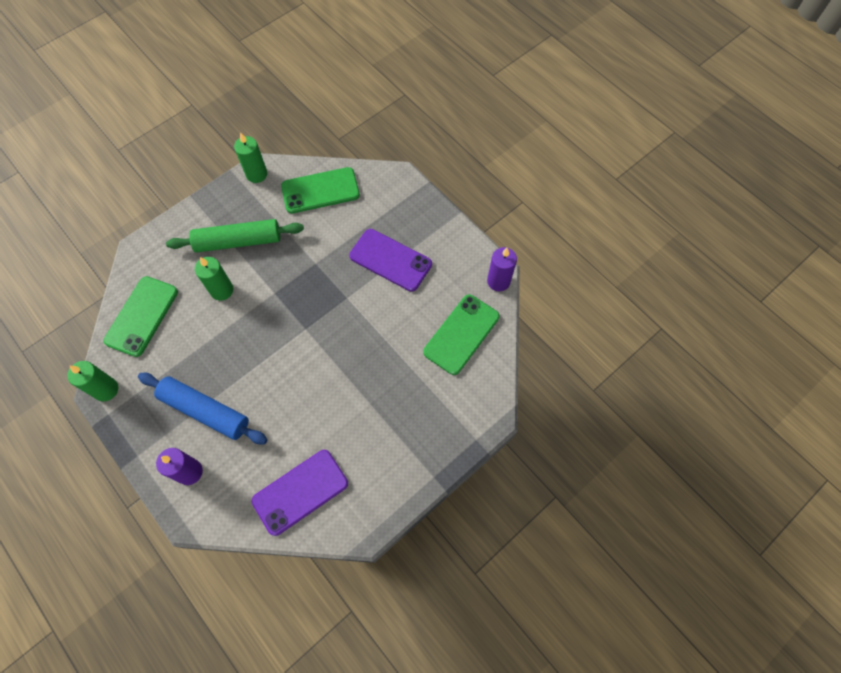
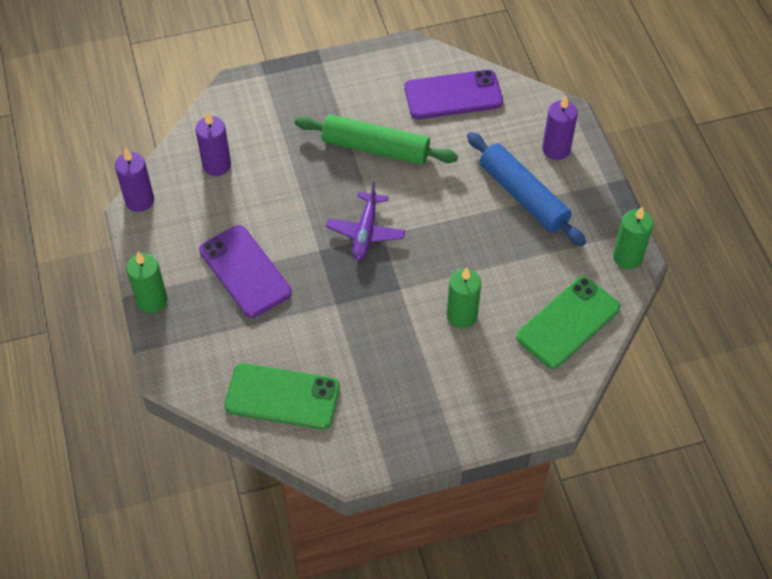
camera: 155 degrees left, 10 degrees down
(238, 241) = (419, 369): green rolling pin -> green rolling pin (375, 148)
(256, 174) = (357, 458): green candle -> green candle (152, 300)
(318, 326) = (366, 232): none -> purple plane
(461, 334) = (217, 165): green phone -> purple candle

